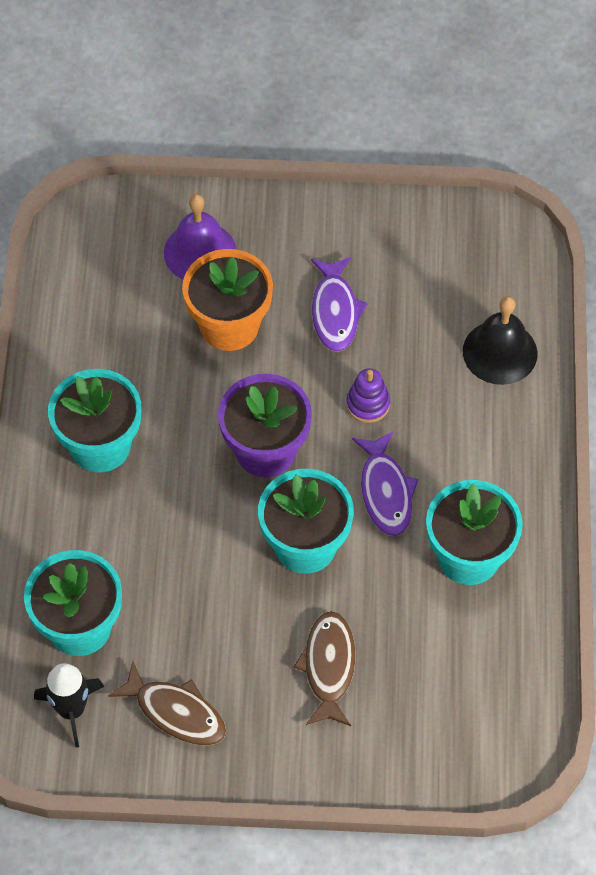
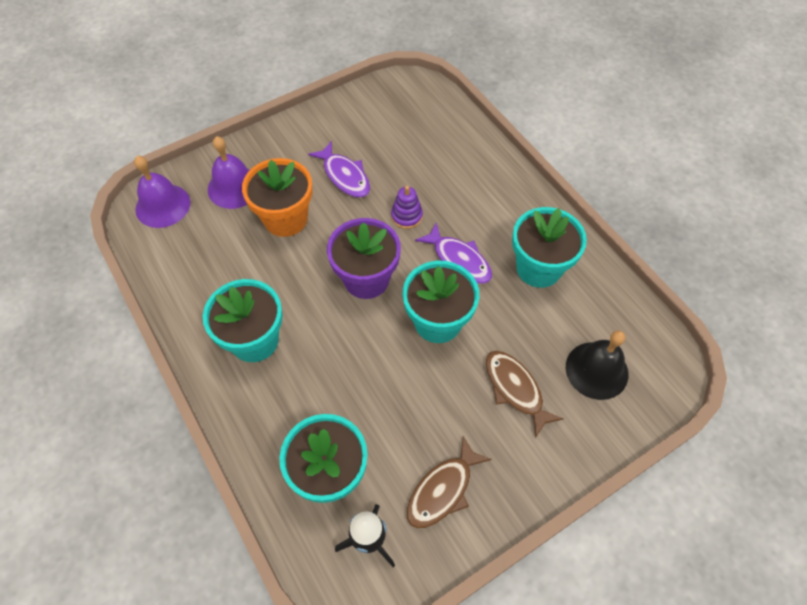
camera: 35 degrees left, 0 degrees up
(107, 229) = (163, 205): none -> purple bell
(176, 712) = (443, 490): brown fish -> brown fish turned 135 degrees clockwise
(500, 352) = (457, 147): black bell -> black bell (596, 370)

